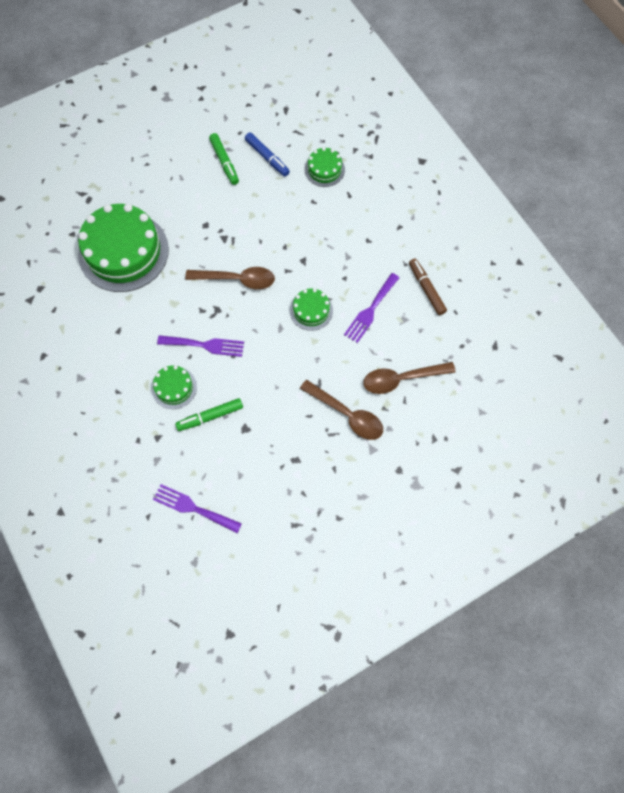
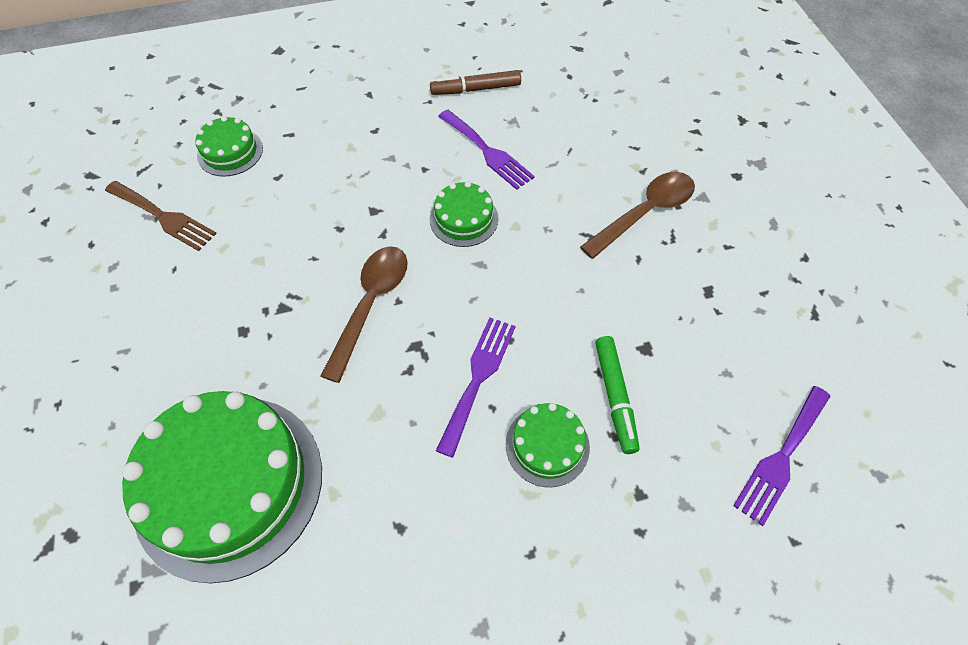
camera: 75 degrees left, 10 degrees down
(224, 162) = (134, 277): green marker -> none
(267, 157) = (163, 217): blue marker -> brown fork
(402, 379) = (602, 143): brown spoon -> none

